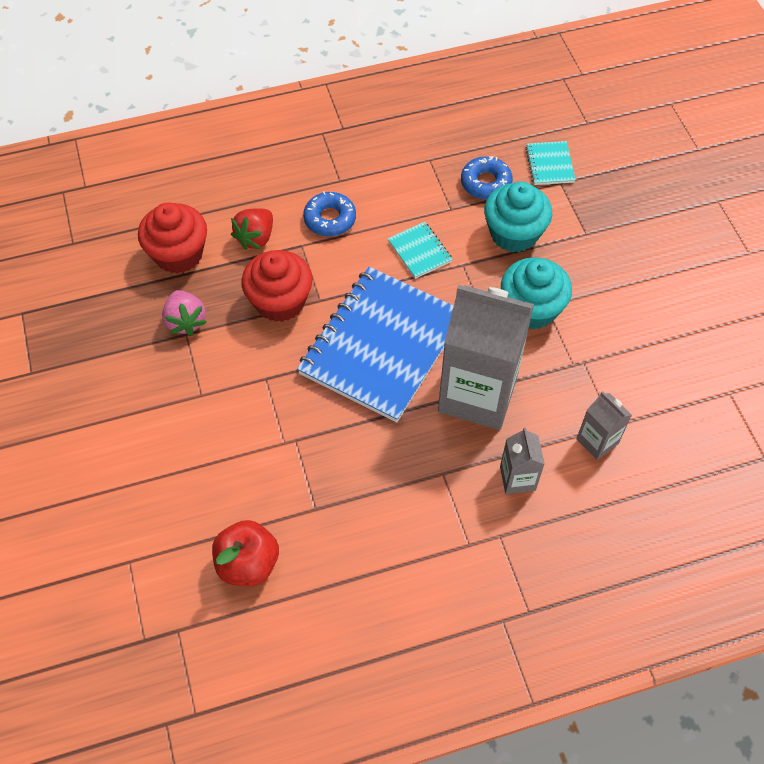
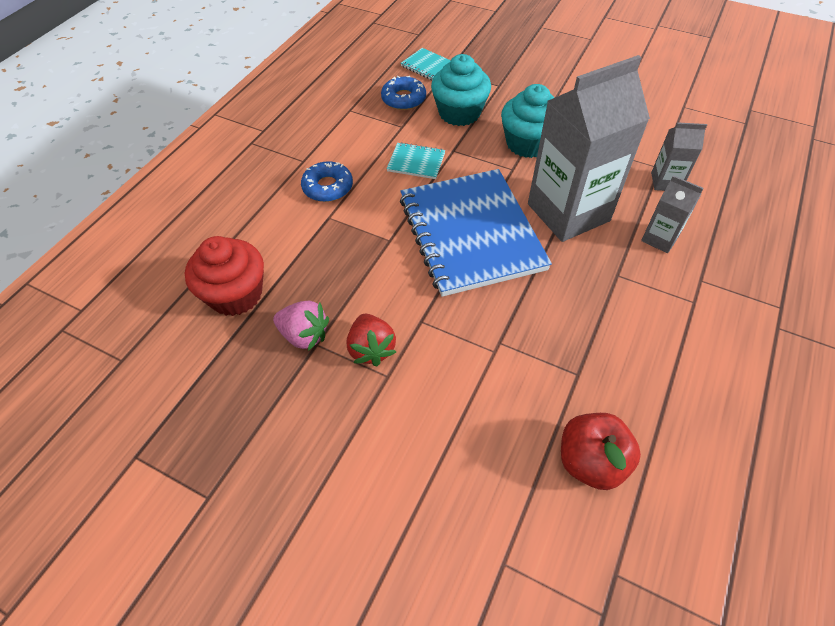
camera: 45 degrees left, 5 degrees down
(256, 238) = (287, 237): red strawberry -> red strawberry (371, 349)
(280, 301) = (362, 263): red cupcake -> none

